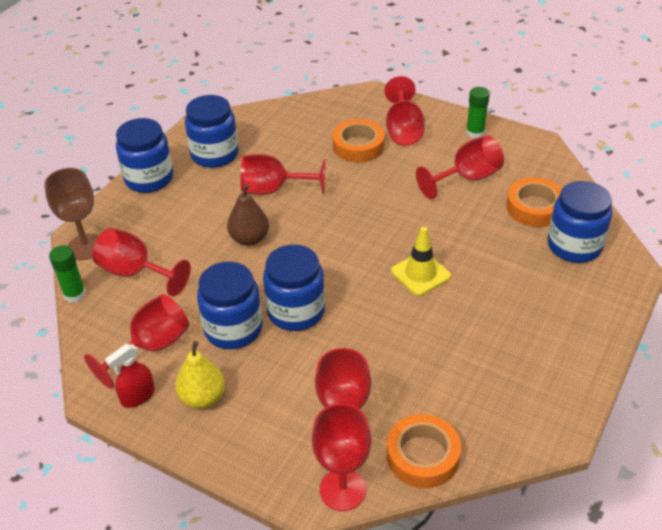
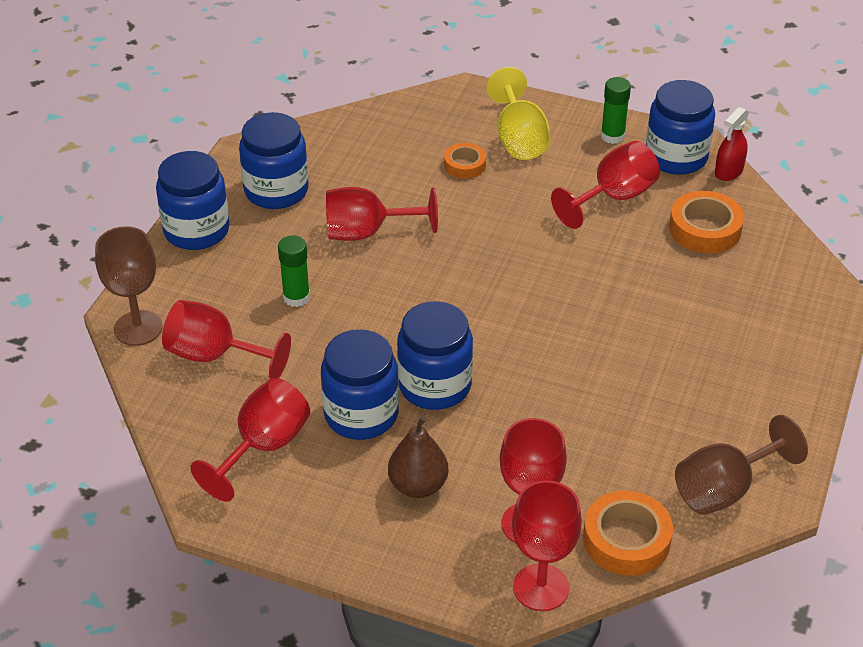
camera: 10 degrees left, 0 degrees up
(74, 294) = (143, 391): green glue stick -> green glue stick (296, 297)
(138, 396) = (263, 507): red spray bottle -> red spray bottle (728, 171)
(202, 397) = (345, 501): yellow pear -> none
(249, 239) = (352, 299): brown pear -> brown pear (418, 485)
(358, 146) = (465, 165): orange tape -> orange tape, size x0.61
(403, 130) = (519, 139): red goblet -> yellow goblet
(420, 274) = (580, 325): yellow traffic cone -> none
(513, 421) = (724, 489): none -> brown goblet
(574, 246) = (761, 273): blue jar -> blue jar (676, 157)

